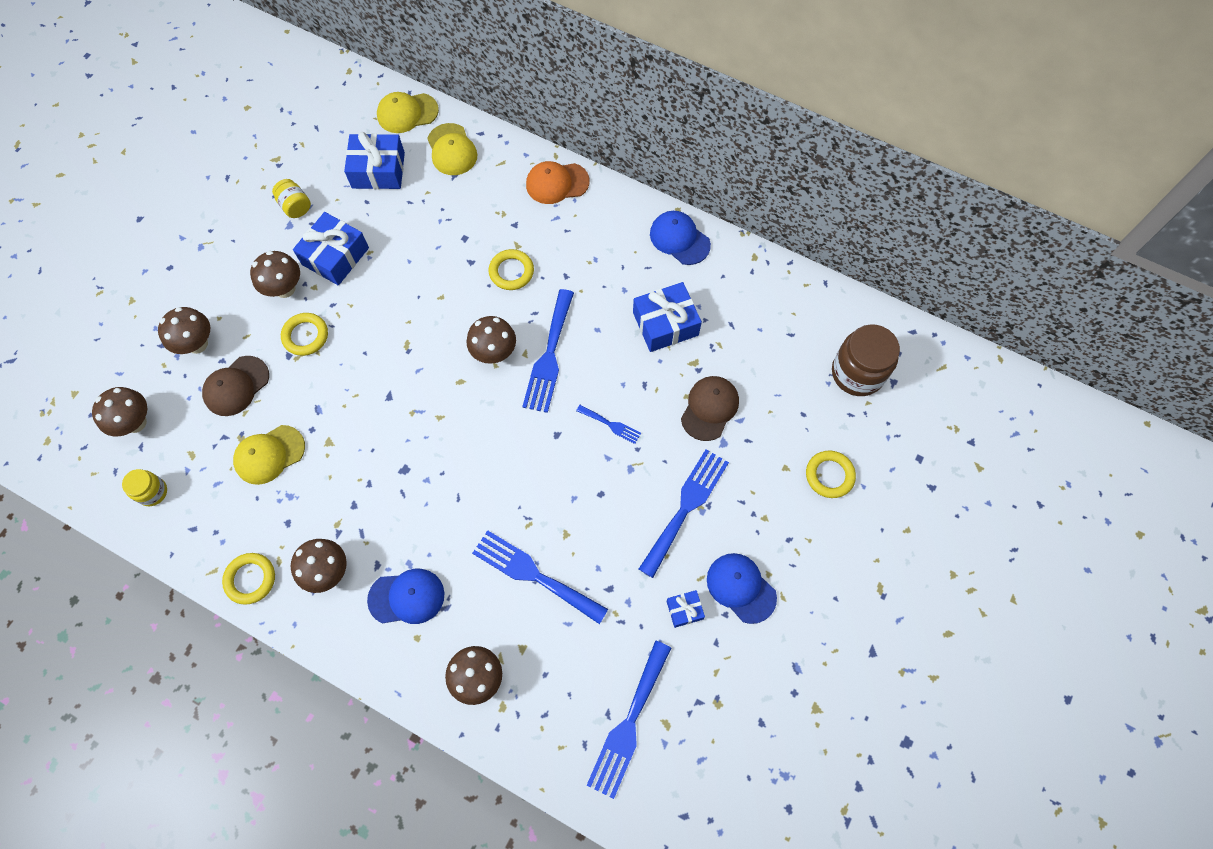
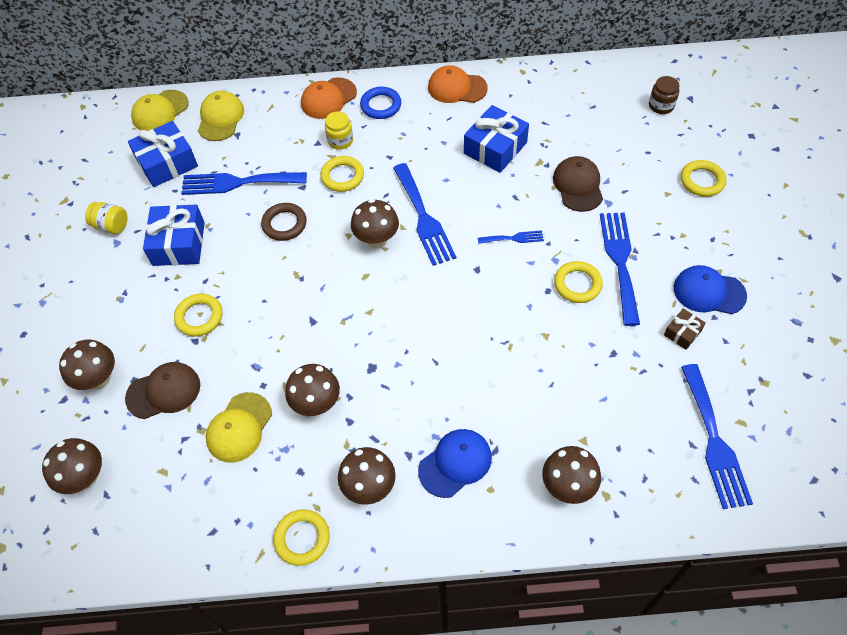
camera: 30 degrees left, 10 degrees down
(152, 492) = (148, 525): yellow jar -> yellow jar (340, 141)
(236, 386) = (164, 391): brown cap -> brown cap turned 120 degrees counterclockwise
(285, 289) = (151, 292): brown mushroom -> brown mushroom (316, 404)
(431, 290) = (284, 224): none -> brown ring
(452, 150) = (220, 118): yellow cap -> yellow cap turned 120 degrees counterclockwise
(534, 575) = (546, 380): blue fork -> blue fork (238, 183)
(597, 218) = (381, 105): none -> blue ring
(631, 504) = (577, 284): none -> yellow ring
(679, 239) = (457, 88): blue cap -> orange cap
(684, 610) = (682, 333): blue gift -> brown gift
(857, 373) = (661, 106): brown jar -> brown jar, size x0.54

